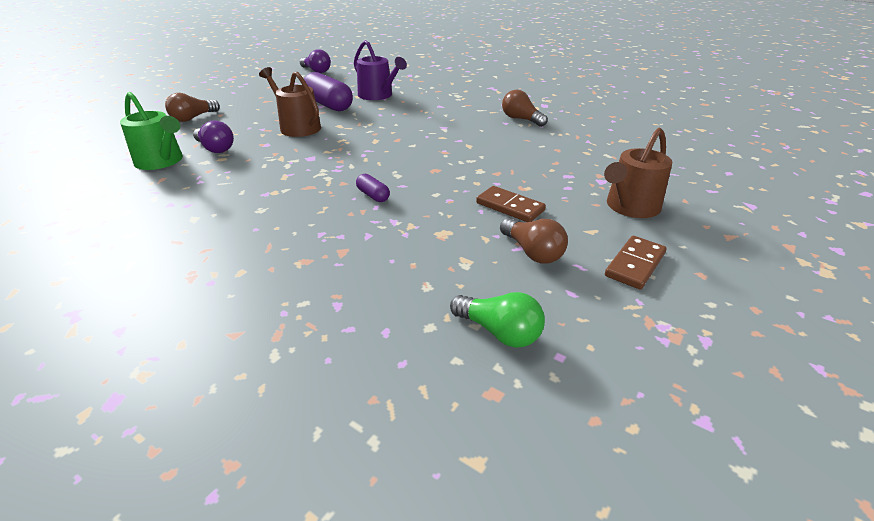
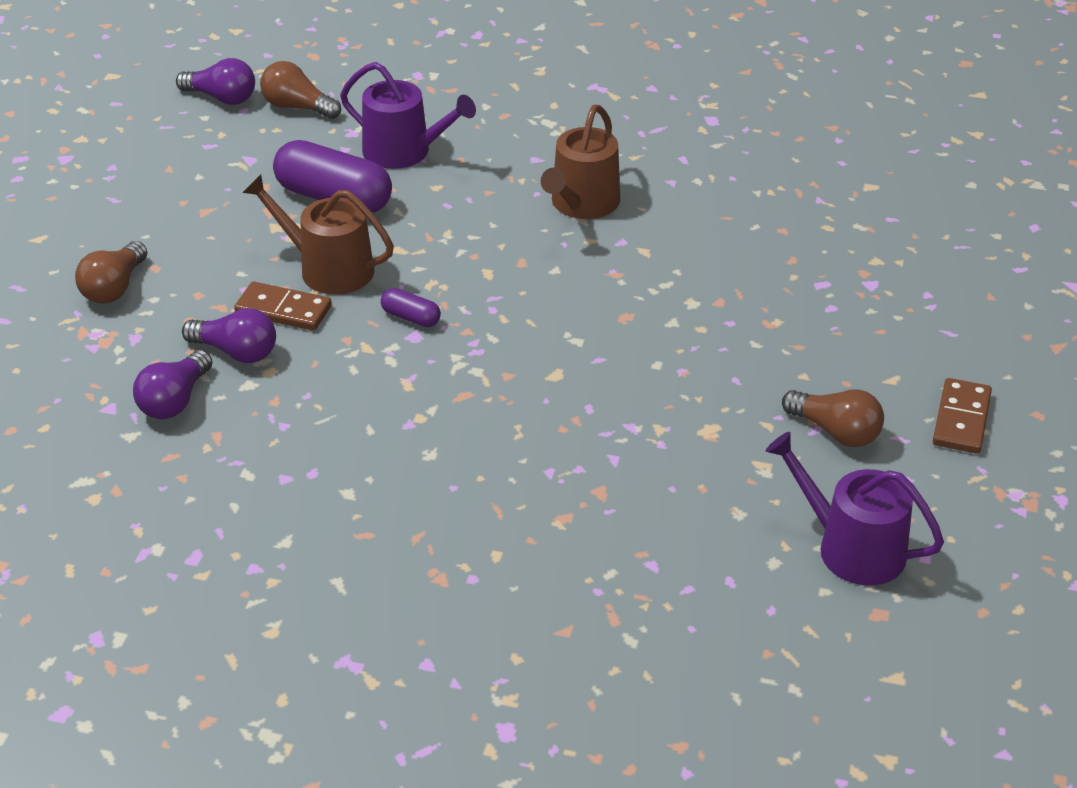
camera: 20 degrees left, 5 degrees up
(162, 161) = (175, 400): green watering can -> purple light bulb
(373, 195) = (570, 389): purple capsule -> purple capsule (411, 317)
(499, 332) = (851, 547): green light bulb -> purple watering can
(510, 207) = (771, 363): brown domino -> brown domino (283, 310)
(521, 119) = (692, 167): brown light bulb -> brown light bulb (297, 107)
(629, 207) = (925, 326): brown watering can -> brown watering can (581, 204)

